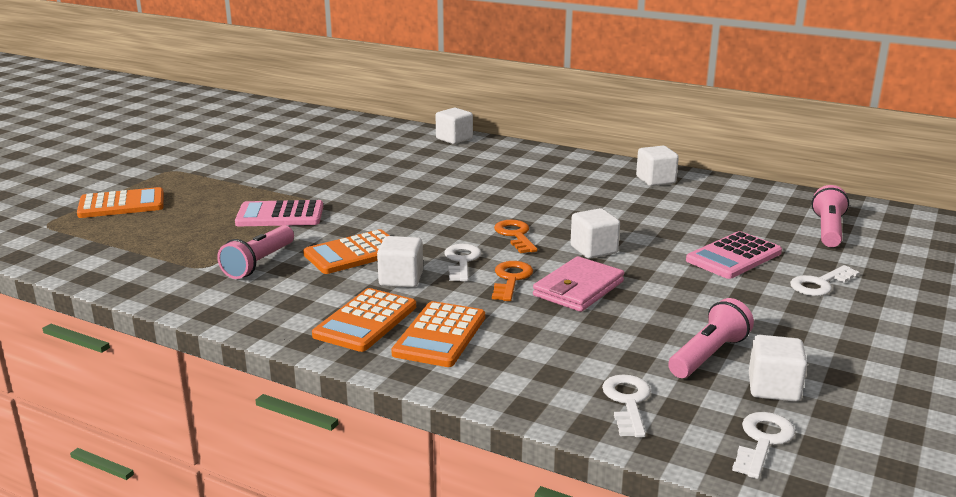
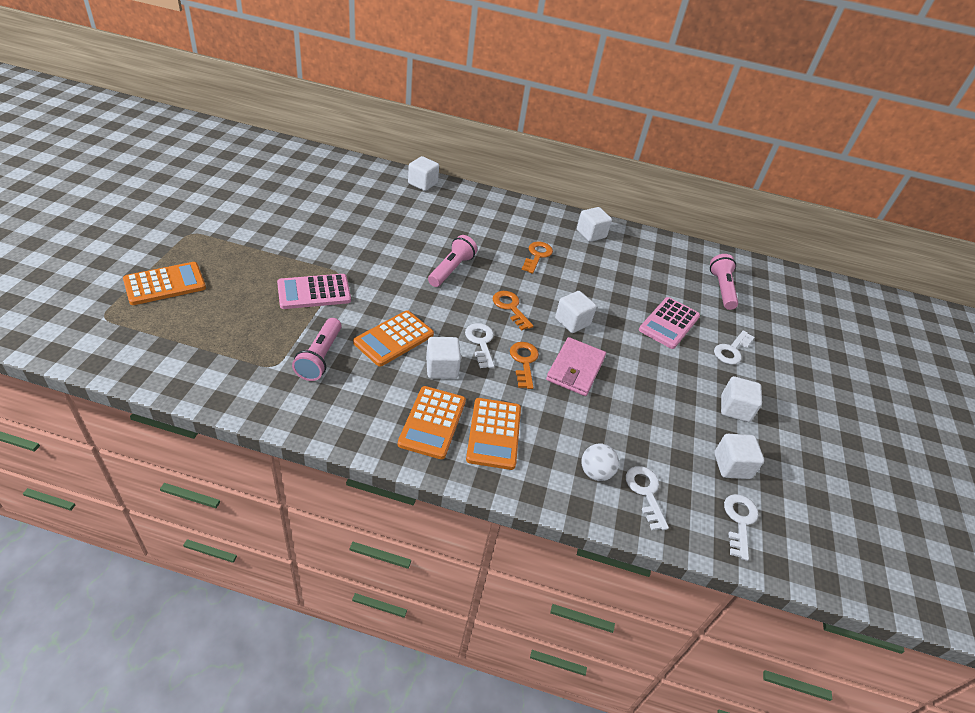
camera: 20 degrees left, 20 degrees up
(562, 378) = (595, 472): none -> white ball
(572, 196) = (537, 256): none -> orange key
(708, 355) = (683, 436): pink flashlight -> pink flashlight (451, 269)
(801, 336) = (735, 409): none -> white cube

